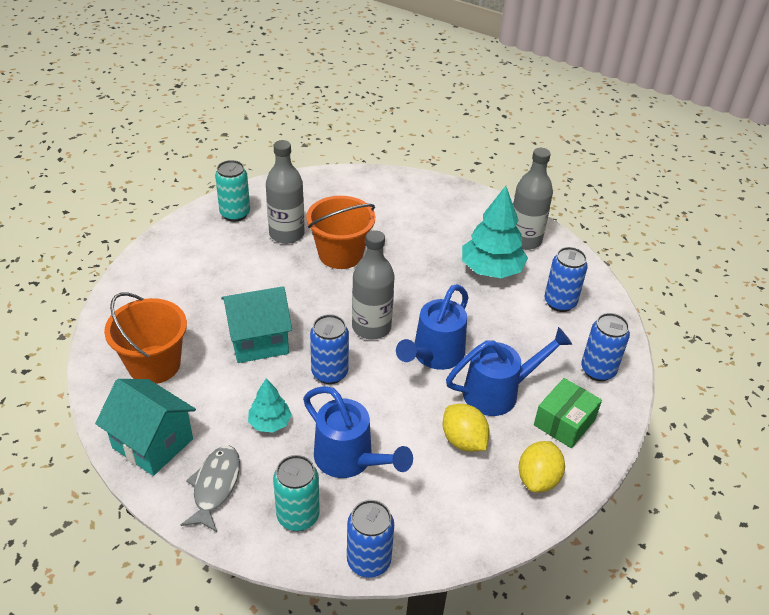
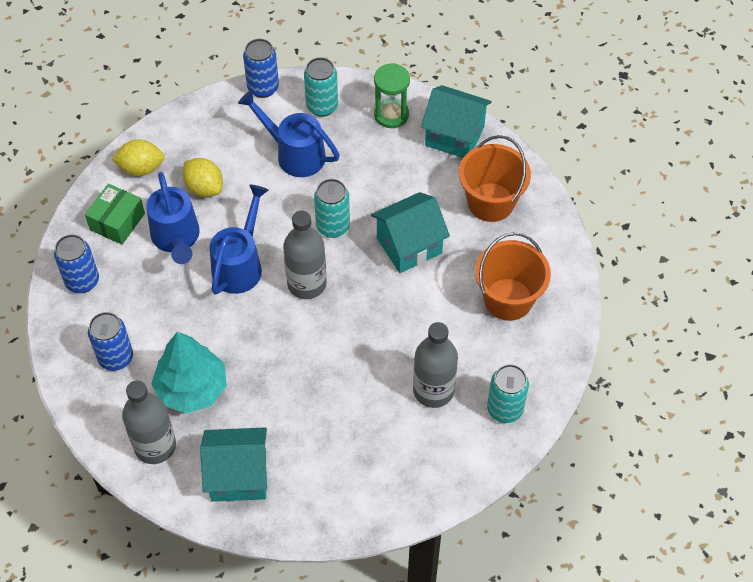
camera: 170 degrees right, 15 degrees up
(215, 486) = (391, 115): grey fish -> green hourglass
(270, 423) = (369, 171): turquoise tree -> none
(329, 373) = (333, 226): blue can -> turquoise can
(340, 254) = (363, 373): orange bucket -> orange bucket (508, 299)
(458, 213) = (239, 476): none -> turquoise house
(498, 392) = (176, 239): blue watering can -> blue watering can turned 75 degrees counterclockwise
(538, 479) = (141, 168): yellow lemon -> yellow lemon turned 75 degrees clockwise

